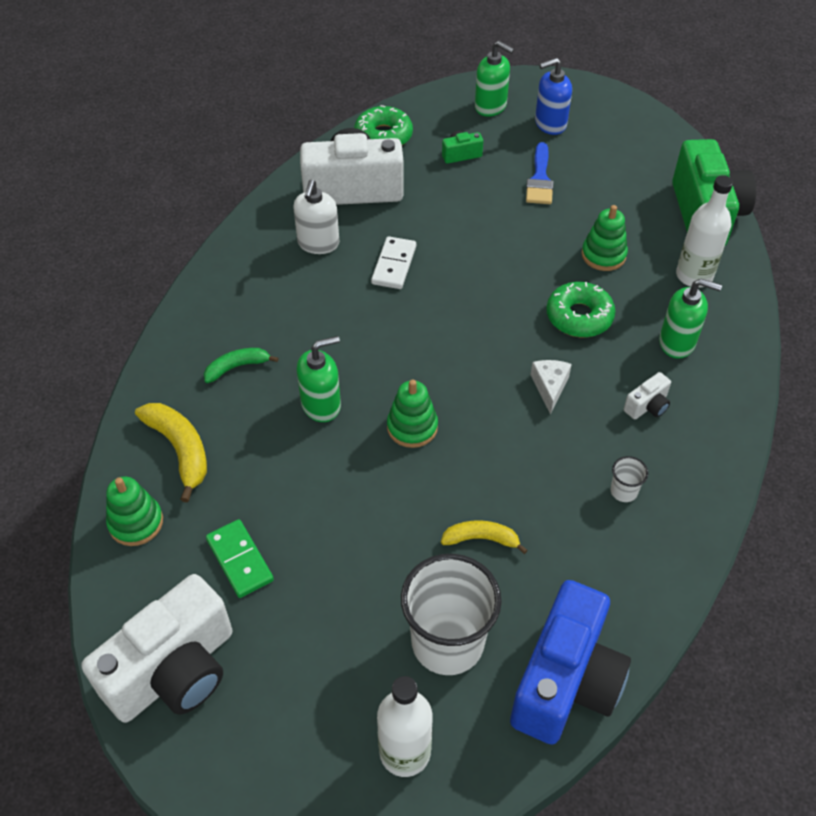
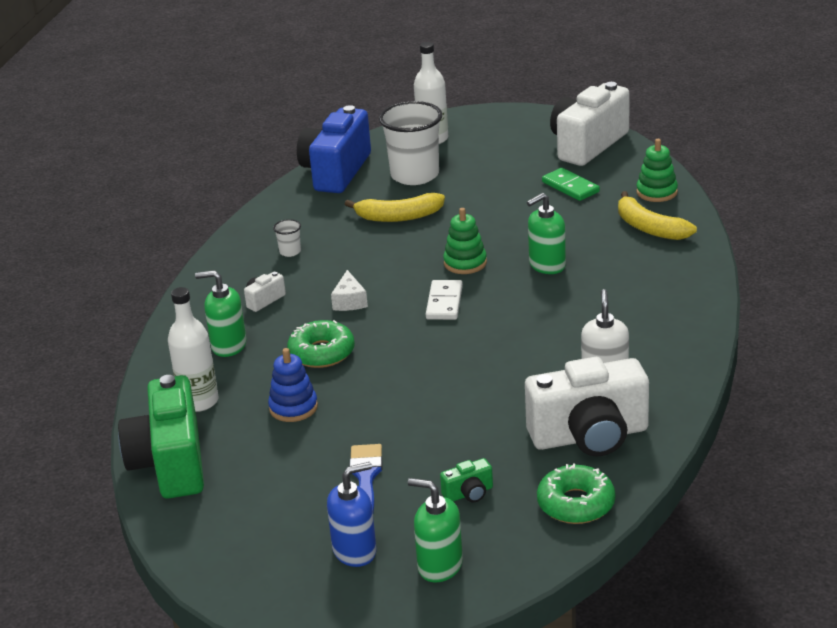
camera: 175 degrees right, 20 degrees down
(237, 367) = (633, 278): green banana -> none
(394, 265) = (516, 369): white domino -> white domino (444, 303)
(481, 539) = (398, 217): yellow banana -> yellow banana, size x1.57
(603, 255) = (293, 407): green stacking toy -> blue stacking toy

